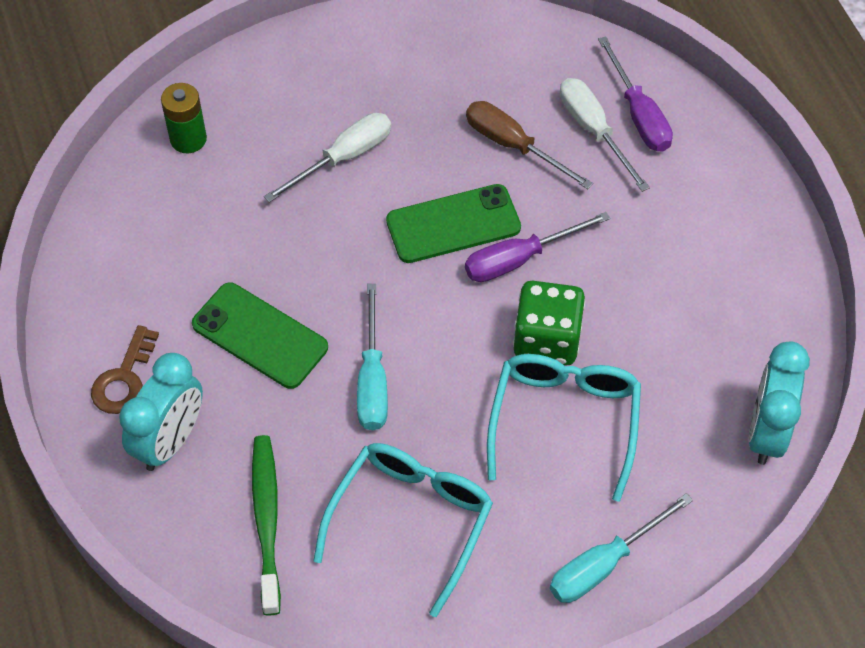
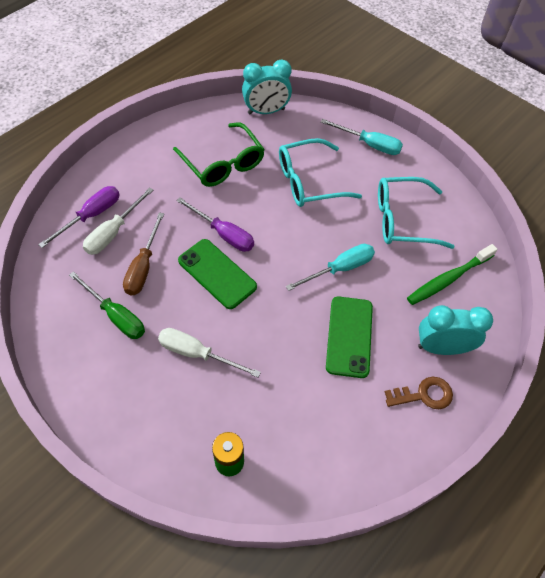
camera: 120 degrees left, 0 degrees up
(451, 94) = (115, 315): none -> green screwdriver
(547, 340) = (267, 204): green dice -> none
(665, 314) = (223, 163): none -> green glasses

